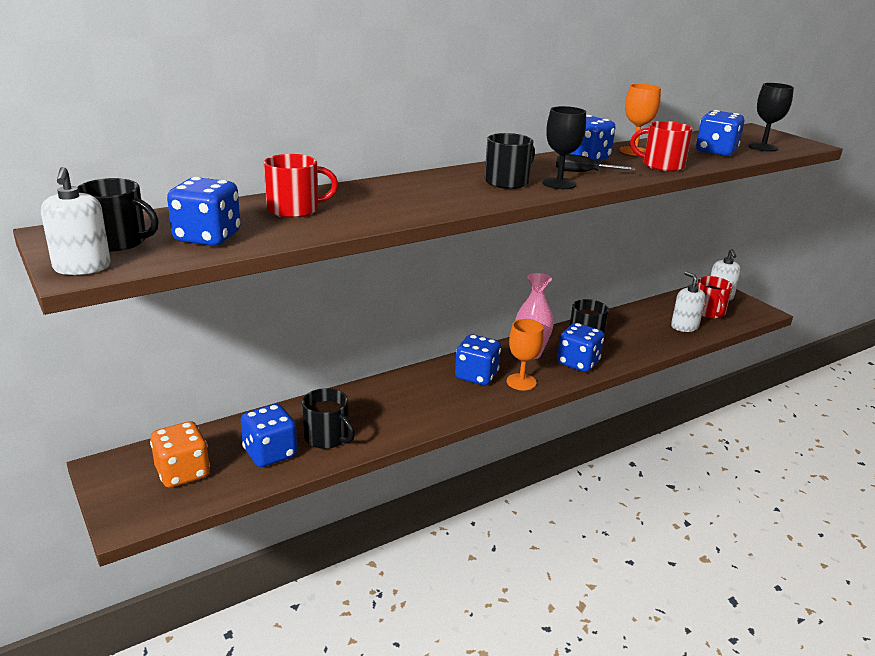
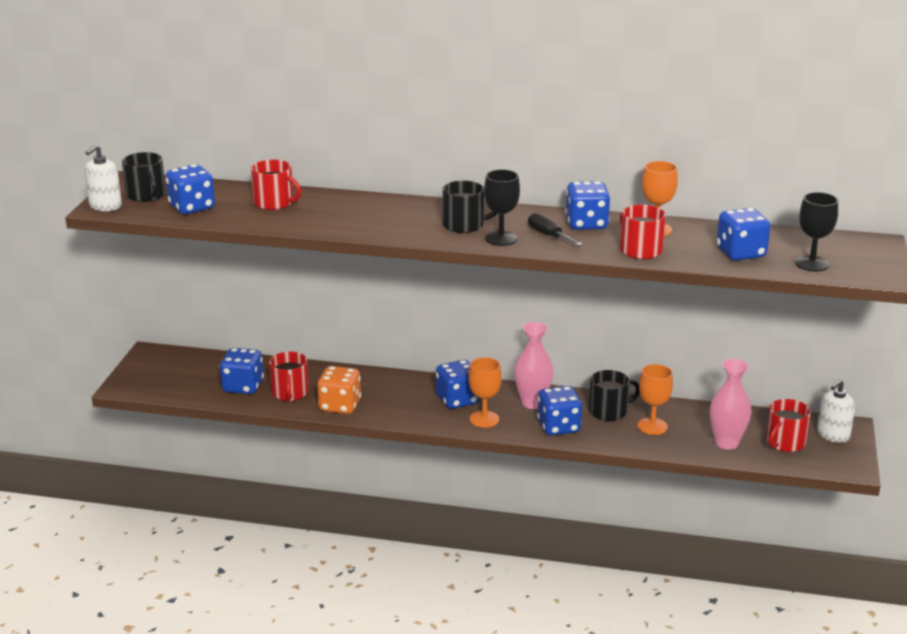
camera: 45 degrees right, 0 degrees up
(183, 473) = (182, 375): orange dice -> orange dice (340, 406)
(327, 437) = (290, 393): black mug -> red mug
(628, 335) = (652, 426): none -> orange goblet
(684, 326) = (726, 443): white soap dispenser -> pink vase

